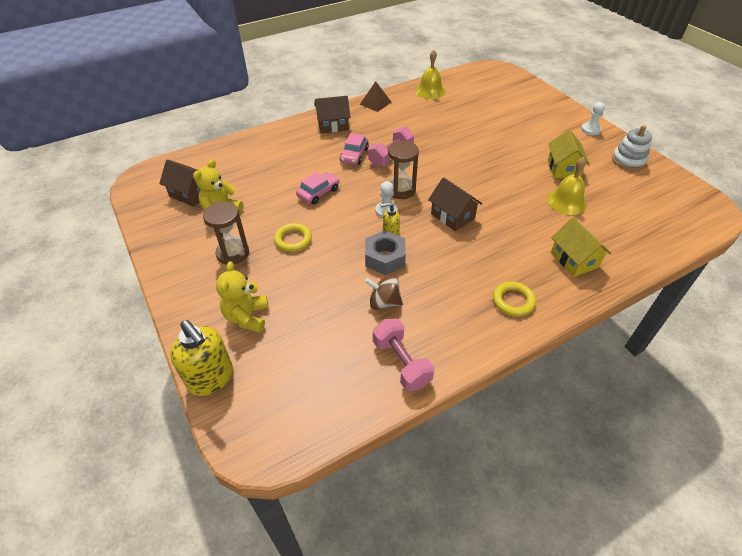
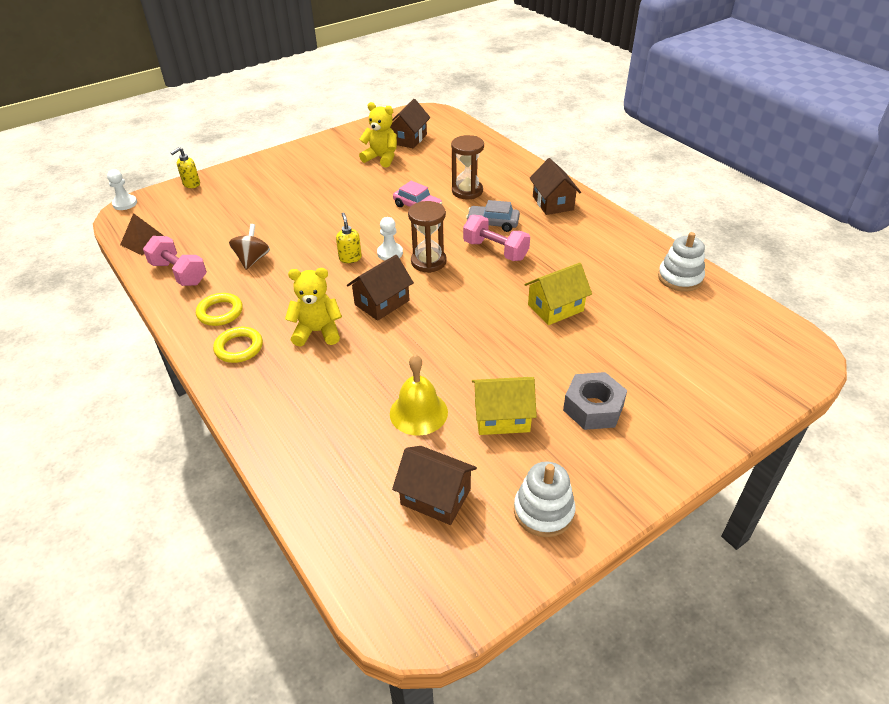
camera: 85 degrees right, 5 degrees down
(211, 378) = (191, 184): yellow soap dispenser -> yellow soap dispenser, size x0.53
(233, 253) = (326, 172): brown hourglass -> brown hourglass (467, 191)
(247, 317) = (249, 190): yellow teddy bear -> yellow teddy bear (317, 332)
(293, 240) = (343, 200): yellow ring -> yellow ring (220, 312)
(354, 155) = (493, 223): pink car -> grey car
(375, 103) = (621, 230): brown pyramid -> brown pyramid (144, 241)
(385, 258) = (313, 256): grey nut -> grey nut (593, 408)
(401, 363) = (179, 273): pink dumbbell -> pink dumbbell turned 75 degrees clockwise
(430, 91) = (680, 278): yellow bell -> white stacking toy
(574, 260) = (299, 407): yellow house -> yellow house (555, 308)
(590, 129) = (633, 469): white pawn -> white pawn (125, 203)
(632, 198) = (435, 497): none -> brown house

